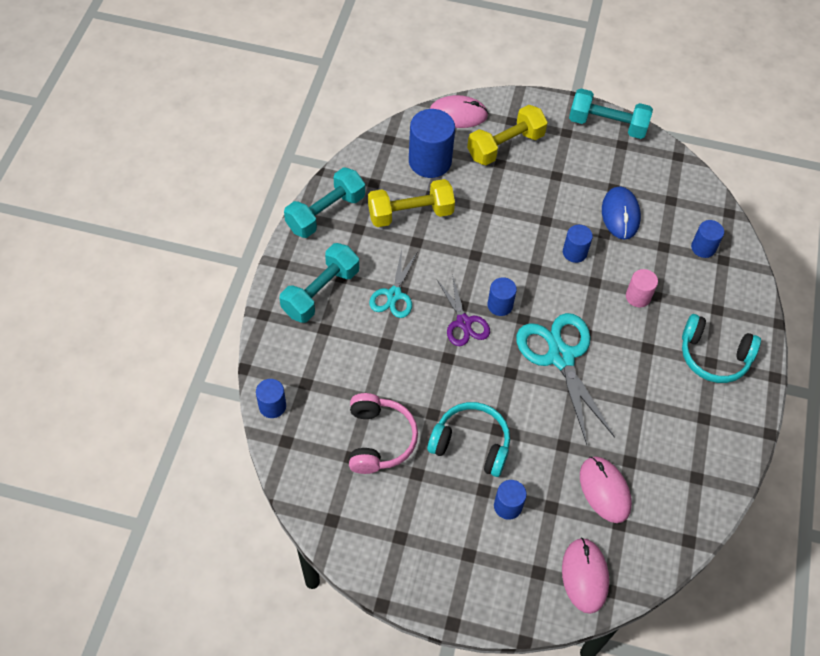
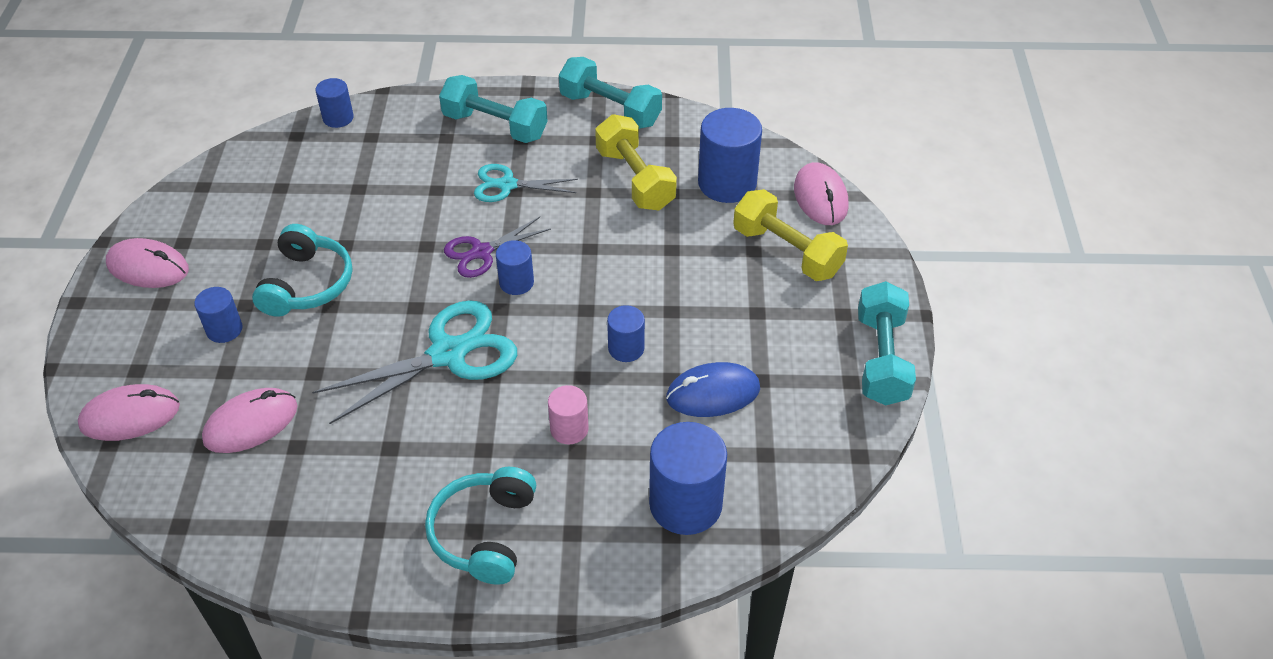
camera: 80 degrees right, 10 degrees down
(379, 439) = (305, 205): pink headphones -> none
(424, 565) = (148, 267): none -> pink mouse
(703, 248) = (685, 504): blue cylinder -> blue cylinder, size x1.82

